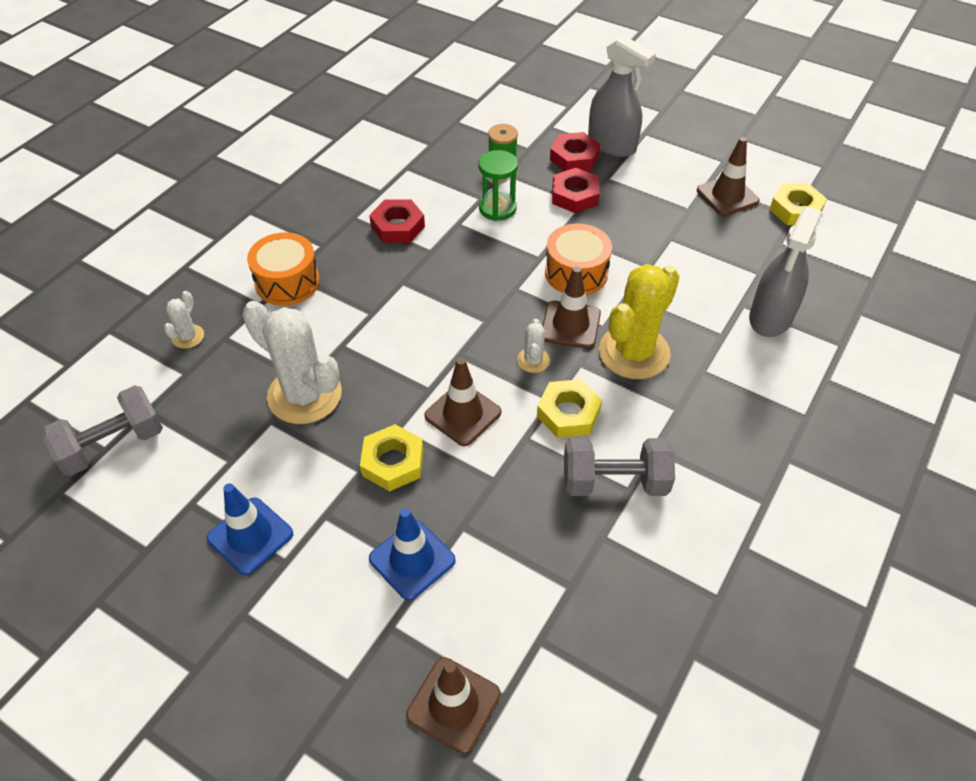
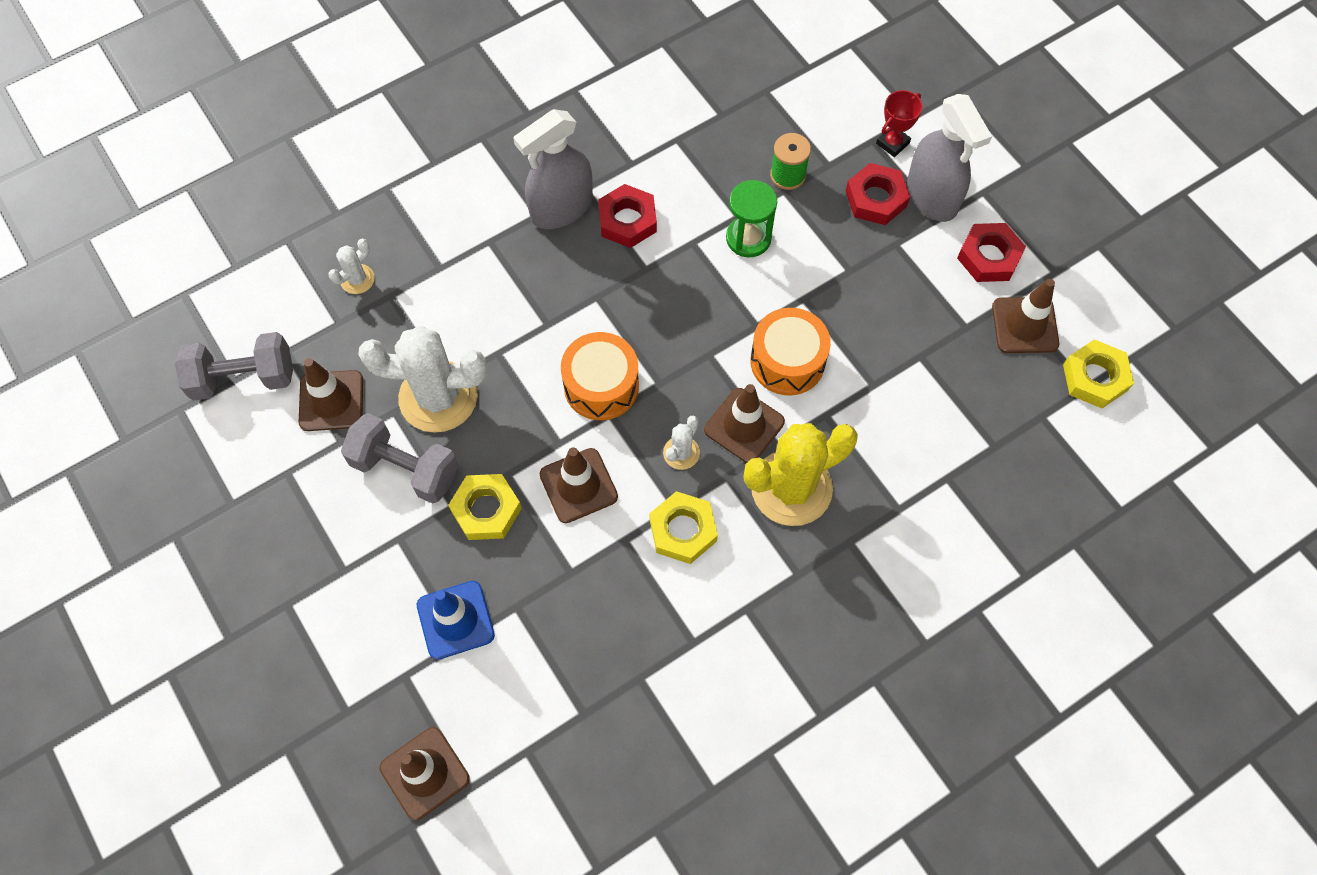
camera: 25 degrees right, 15 degrees up
(207, 432) = (331, 401): none -> brown traffic cone
(250, 536) = (325, 530): blue traffic cone -> none
(287, 282) = (481, 249): orange drum -> orange drum (601, 386)
(304, 395) = (438, 397): white cactus -> white cactus turned 60 degrees counterclockwise
(564, 124) = (892, 143): none -> red trophy
(574, 195) = (845, 254): red nut -> red nut (989, 257)
(614, 482) = (685, 627): grey dumbbell -> grey dumbbell (405, 468)
(770, 317) = (968, 508): grey spray bottle -> grey spray bottle (561, 208)

